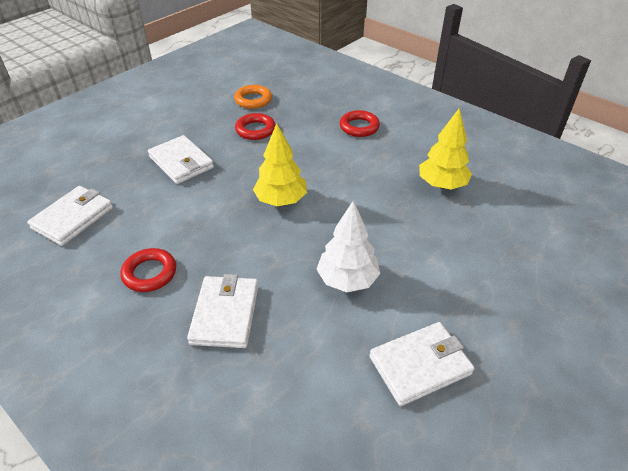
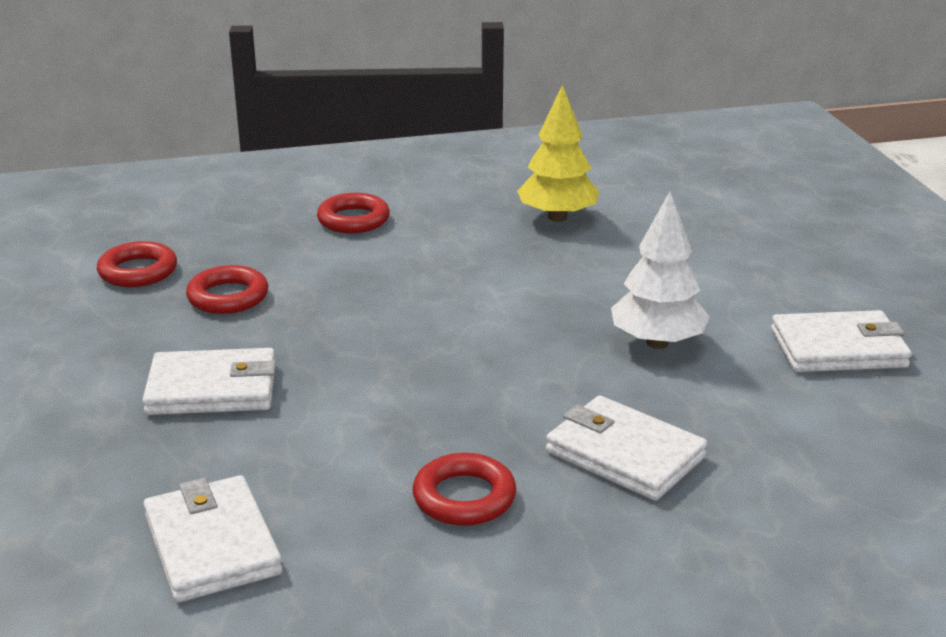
camera: 55 degrees left, 15 degrees down
(253, 100) = (138, 271): orange ring -> red ring
(281, 200) = (437, 334): yellow tree -> none
(420, 365) = (838, 349): white wallet -> white wallet turned 75 degrees clockwise

